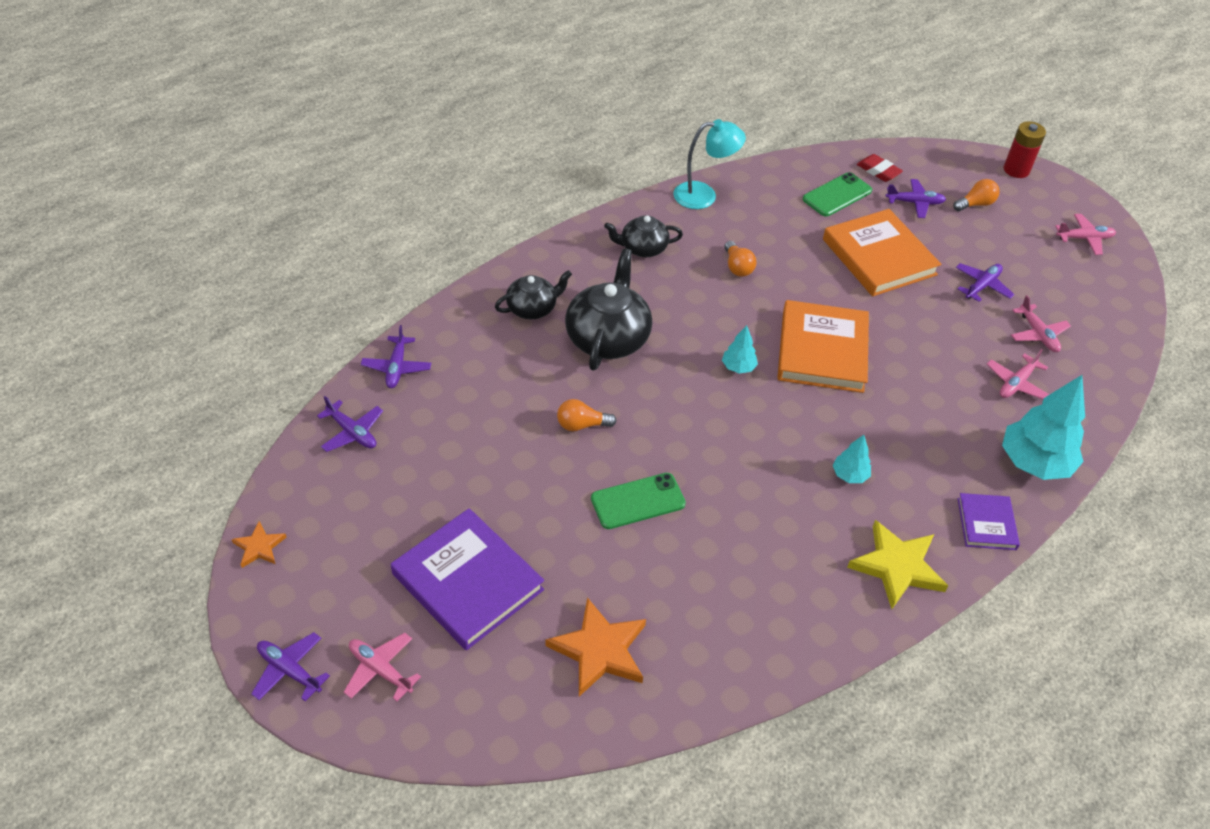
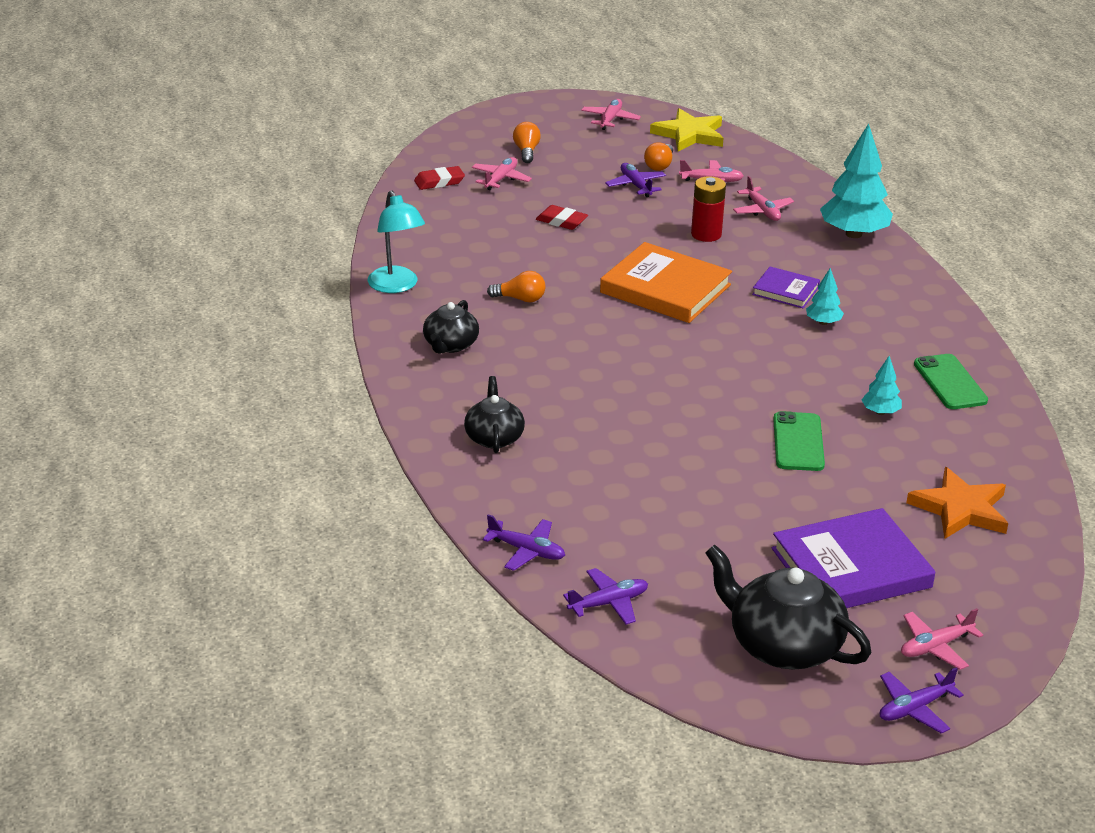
camera: 65 degrees left, 15 degrees down
(259, 547) = (742, 702): orange star -> none
(581, 425) = (683, 449): orange light bulb -> orange light bulb (659, 165)
(608, 337) = (570, 402): black teapot -> black teapot (783, 645)
(704, 195) = (396, 286): turquoise lamp -> turquoise lamp turned 135 degrees clockwise
(738, 367) = (659, 339): turquoise tree -> turquoise tree (880, 412)
(837, 195) = (457, 214): green phone -> green phone (950, 382)
(879, 257) = (561, 221): orange book -> red eraser
(897, 566) = (932, 332): yellow star -> yellow star (689, 134)
(915, 203) = (501, 179): purple plane -> pink plane
(986, 524) = (906, 277): purple book -> purple book (785, 291)
(1016, 170) = (495, 116): red battery -> red battery (706, 234)

